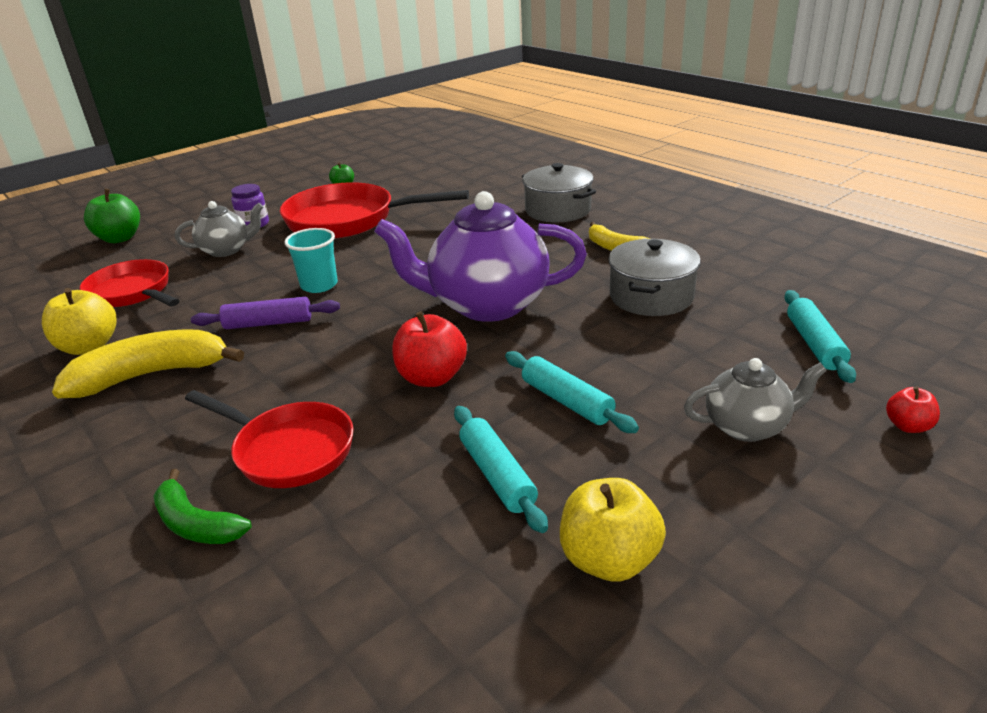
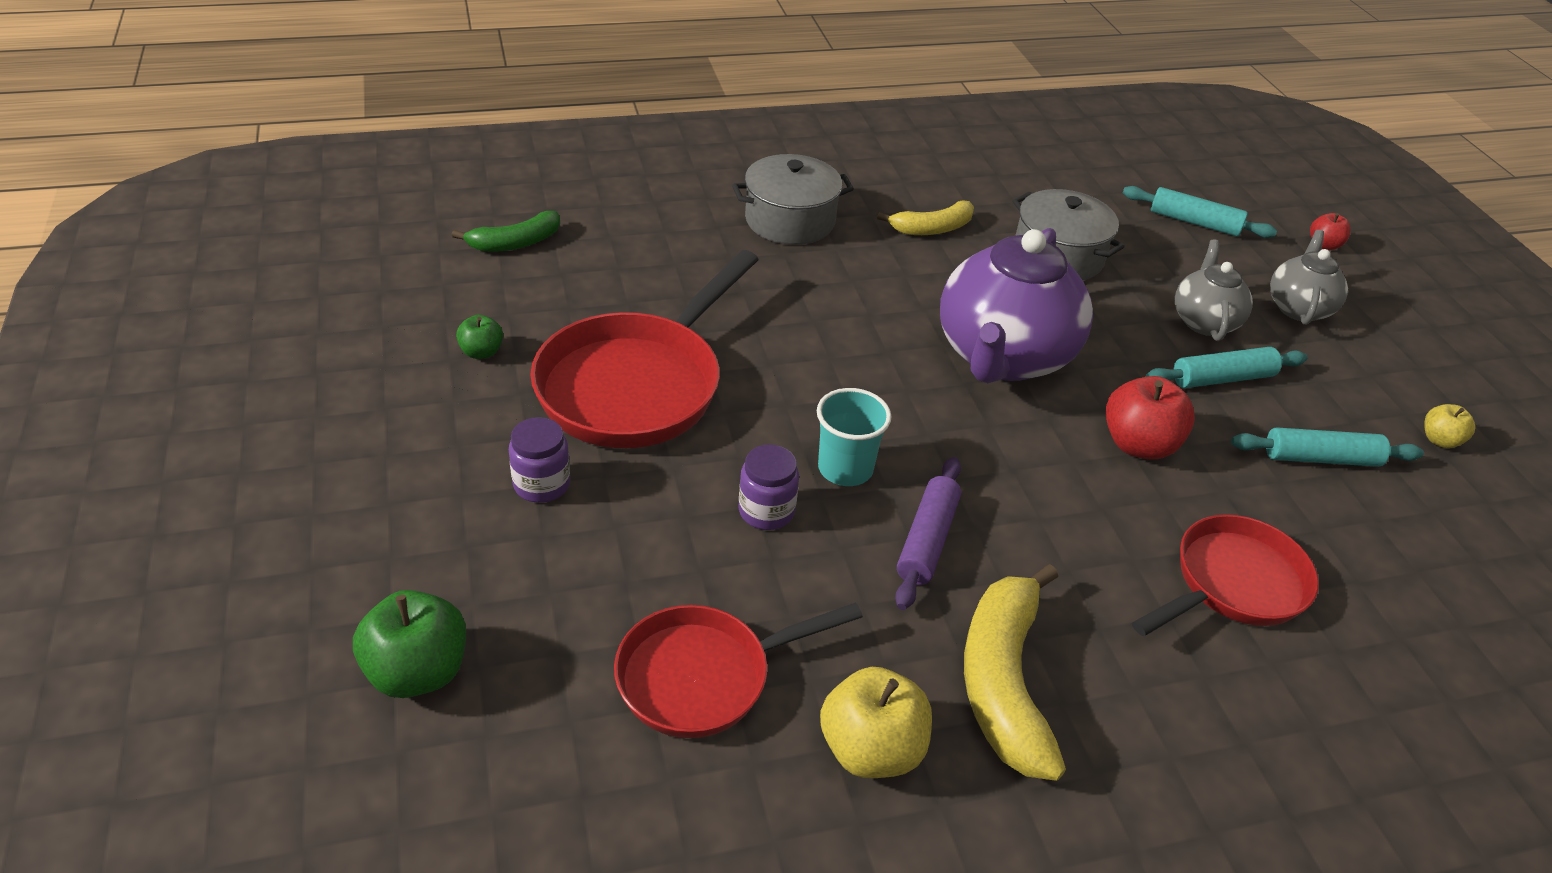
camera: 70 degrees left, 10 degrees up
(196, 524) = (1338, 680): green banana -> green banana (515, 243)
(226, 250) = (626, 536): grey teapot -> grey teapot (1204, 321)
(266, 275) = (766, 511): none -> purple jar
(609, 559) = (1439, 440): yellow apple -> yellow apple, size x0.55

